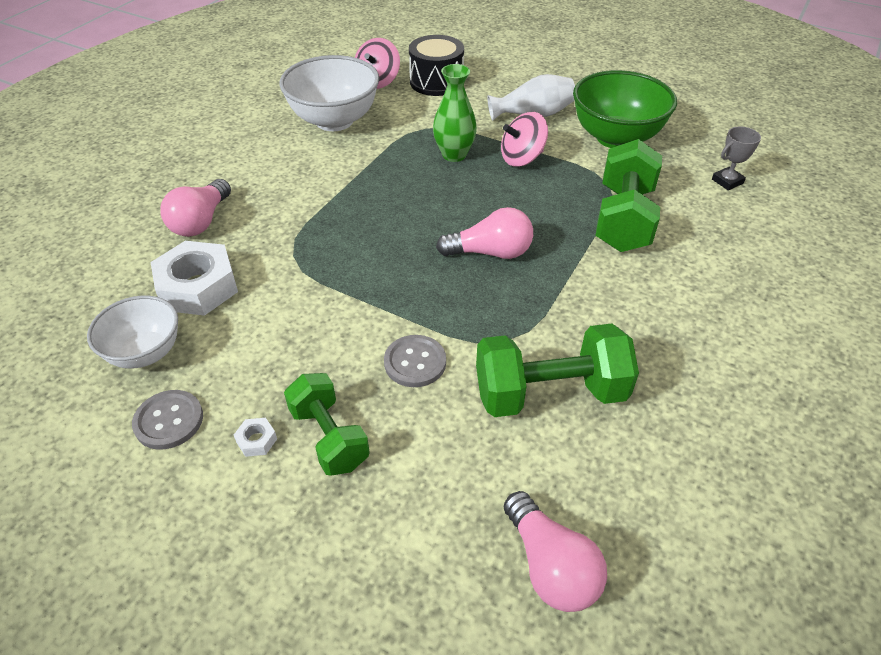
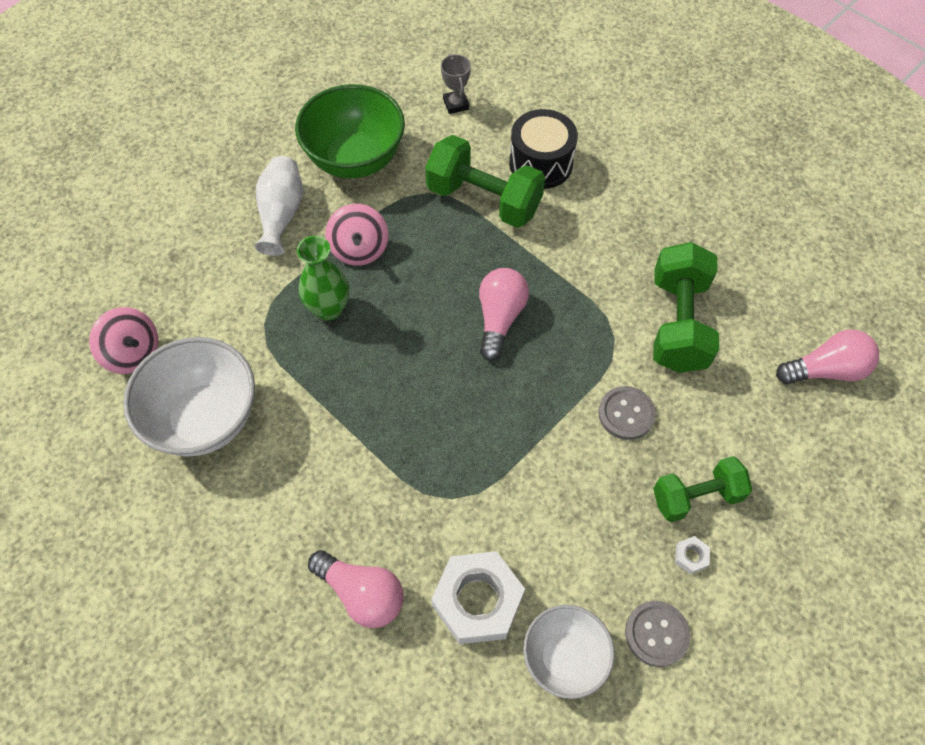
camera: 75 degrees left, 15 degrees up
(436, 82) = (166, 289): black drum -> black drum (540, 163)

